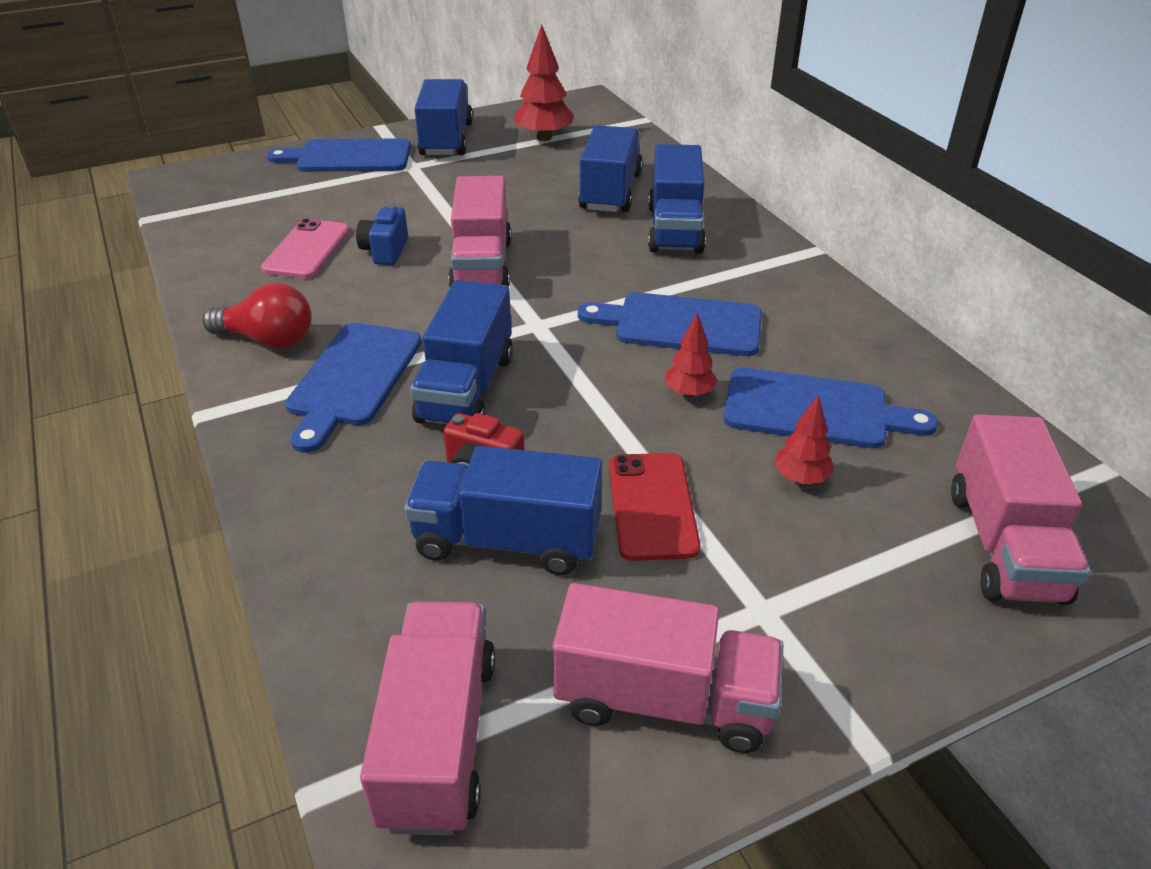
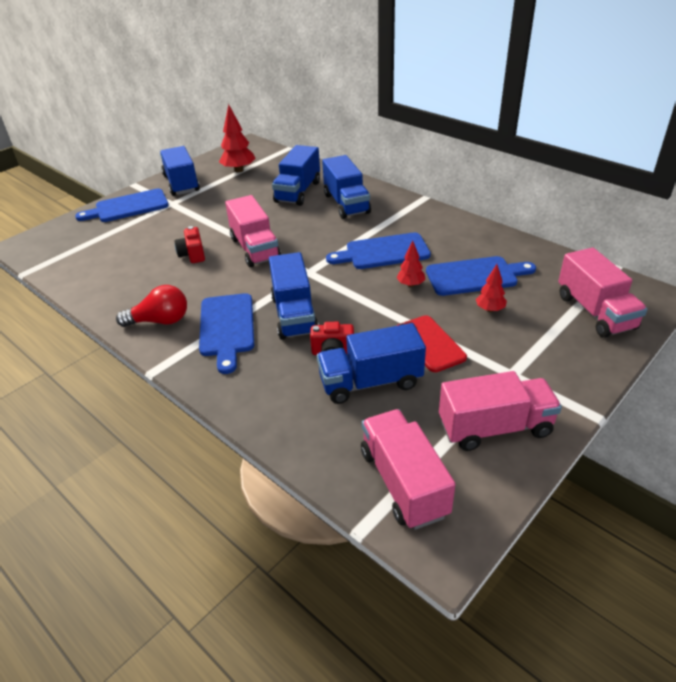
camera: 20 degrees left, 0 degrees up
(307, 250) = (144, 265): pink phone -> none
(385, 251) = (192, 255): blue camera -> red camera
(610, 192) = (298, 192): blue truck -> blue truck turned 150 degrees counterclockwise

